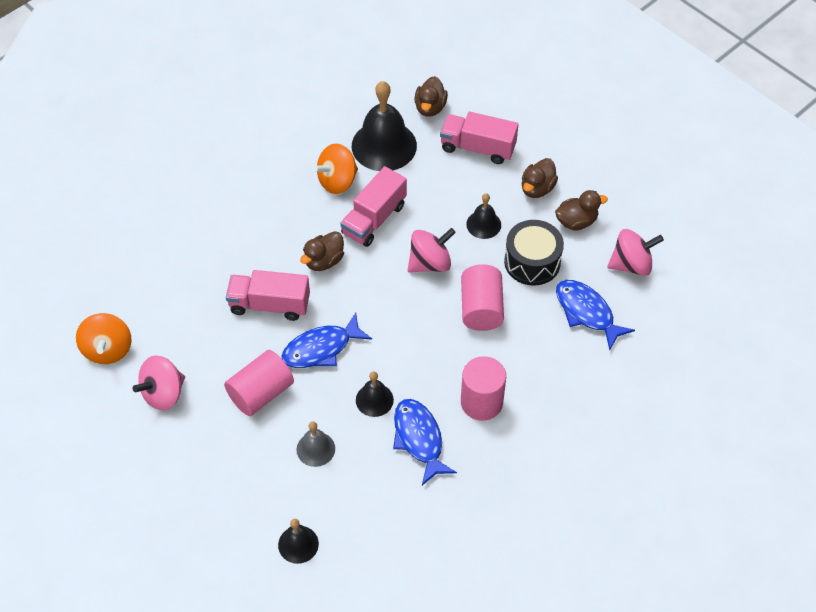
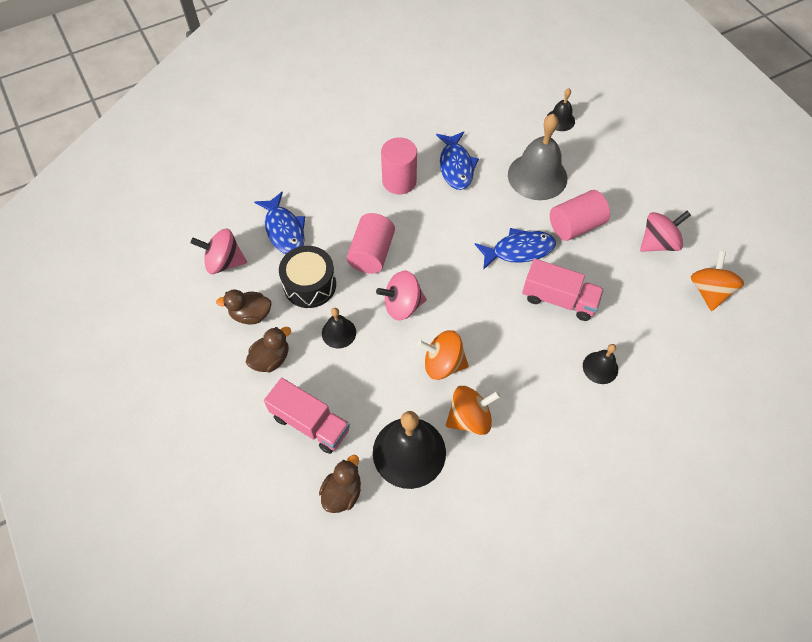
camera: 165 degrees left, 5 degrees up
(315, 449) = (537, 176): grey bell -> grey bell, size x1.95
(324, 261) = (501, 331): brown duck -> none
(374, 219) = (443, 364): pink truck -> orange spinning top
(374, 400) = (483, 201): black bell -> black bell (600, 367)

